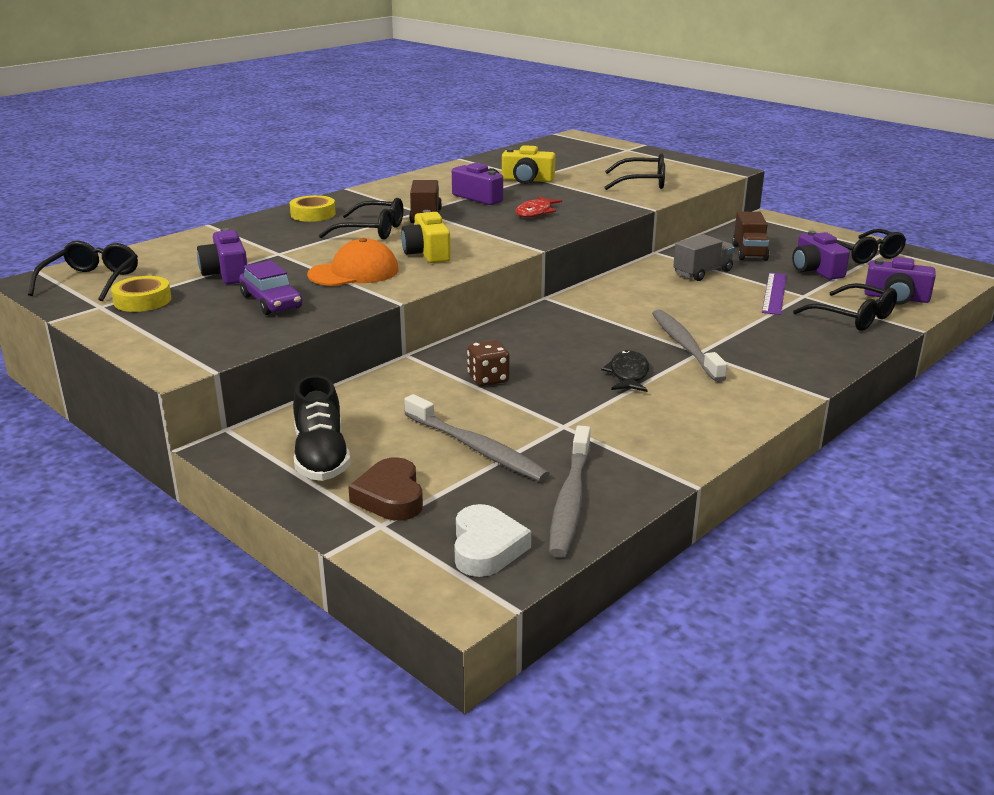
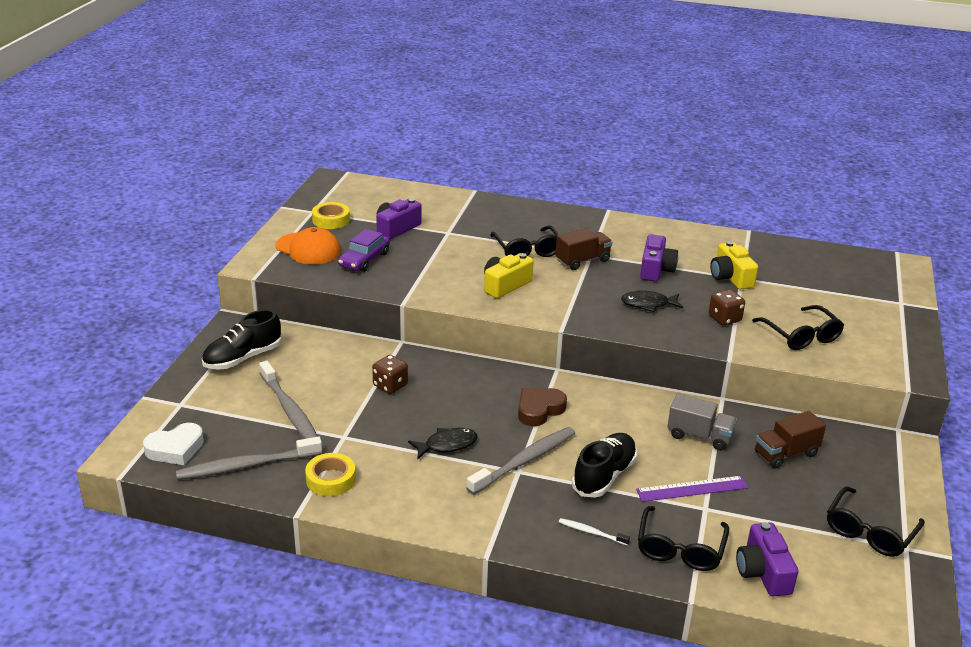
camera: 60 degrees right, 5 degrees up
(91, 281) = (345, 194): black glasses -> none
(313, 214) = (536, 217): yellow tape -> yellow tape (330, 479)
(354, 272) = (440, 270): orange cap -> orange cap (308, 249)
(390, 497) = (212, 397): brown heart -> brown heart (539, 410)
(476, 448) = (289, 410): grey toothbrush -> grey toothbrush turned 45 degrees counterclockwise
(535, 212) = (648, 304): red fish -> black fish
(590, 196) = (724, 318): none -> brown dice
(733, 319) = (604, 476): none -> black shoe
(813, 344) = (592, 532): none -> white toothbrush
(815, 270) = (783, 505): purple camera -> none

